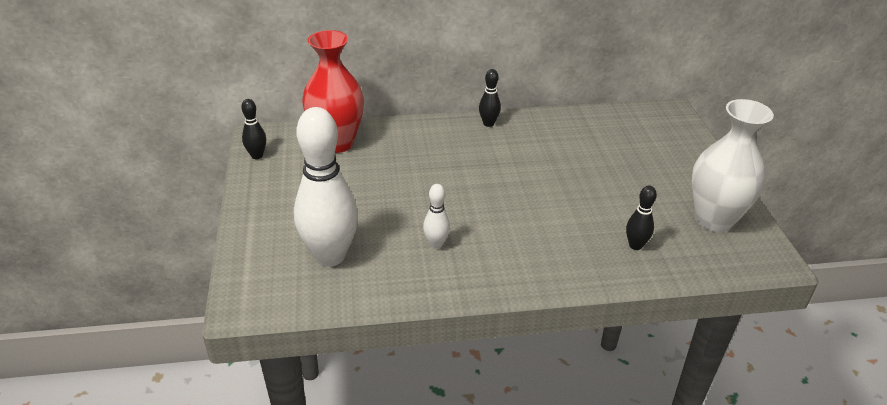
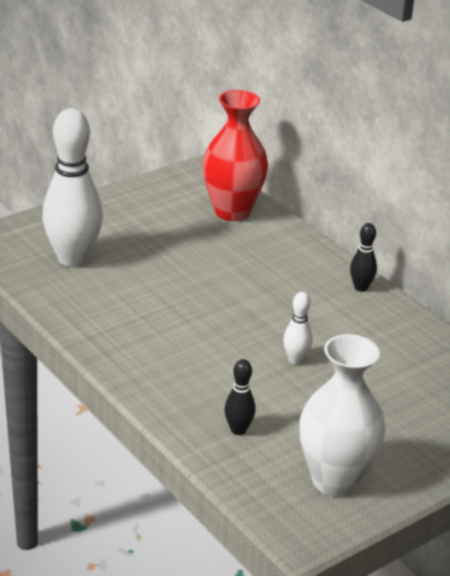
camera: 60 degrees right, 5 degrees down
(257, 156) = (172, 179): black bowling pin -> none
(436, 244) = (134, 308): white bowling pin -> white bowling pin (295, 359)

